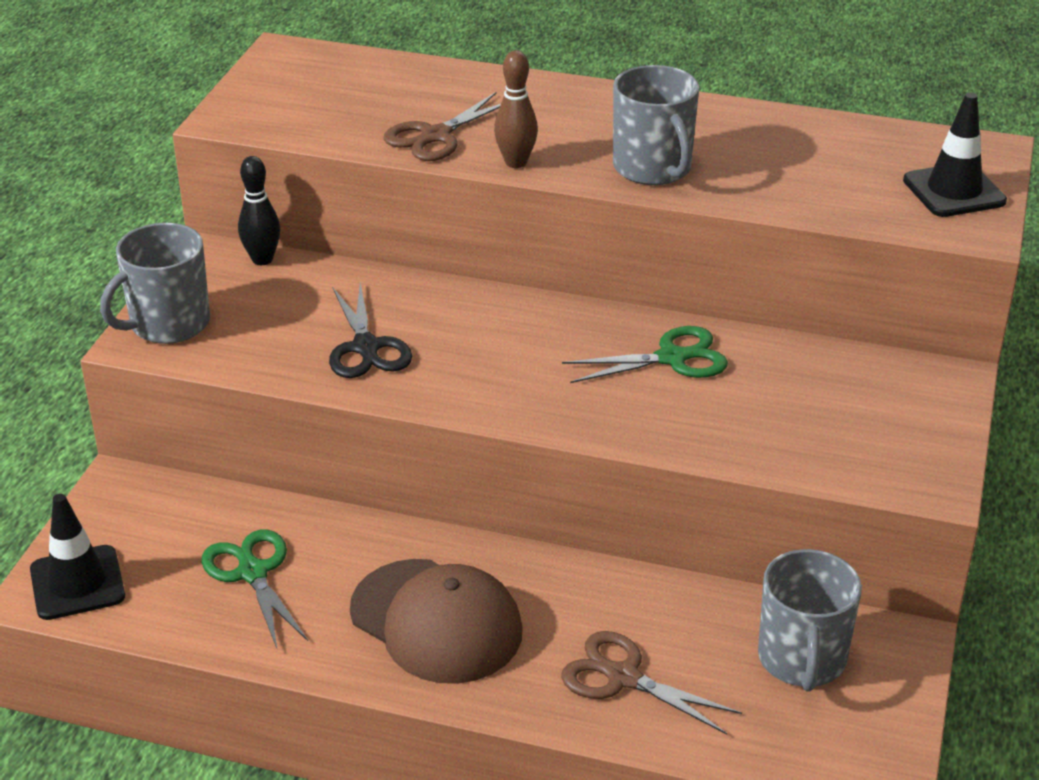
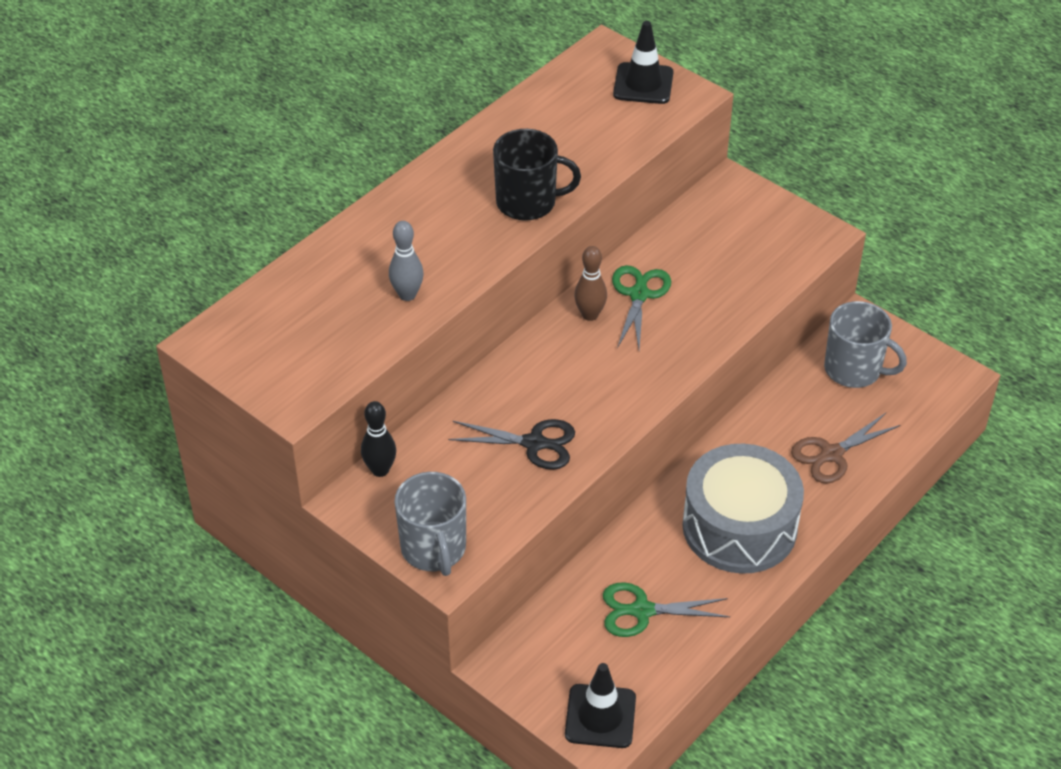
camera: 65 degrees left, 10 degrees up
(436, 136) = (407, 295): brown scissors -> grey bowling pin
(436, 621) = (739, 527): brown cap -> grey drum
(516, 162) = (474, 266): brown bowling pin -> brown bowling pin (590, 315)
(653, 168) = (527, 202): grey mug -> black mug

